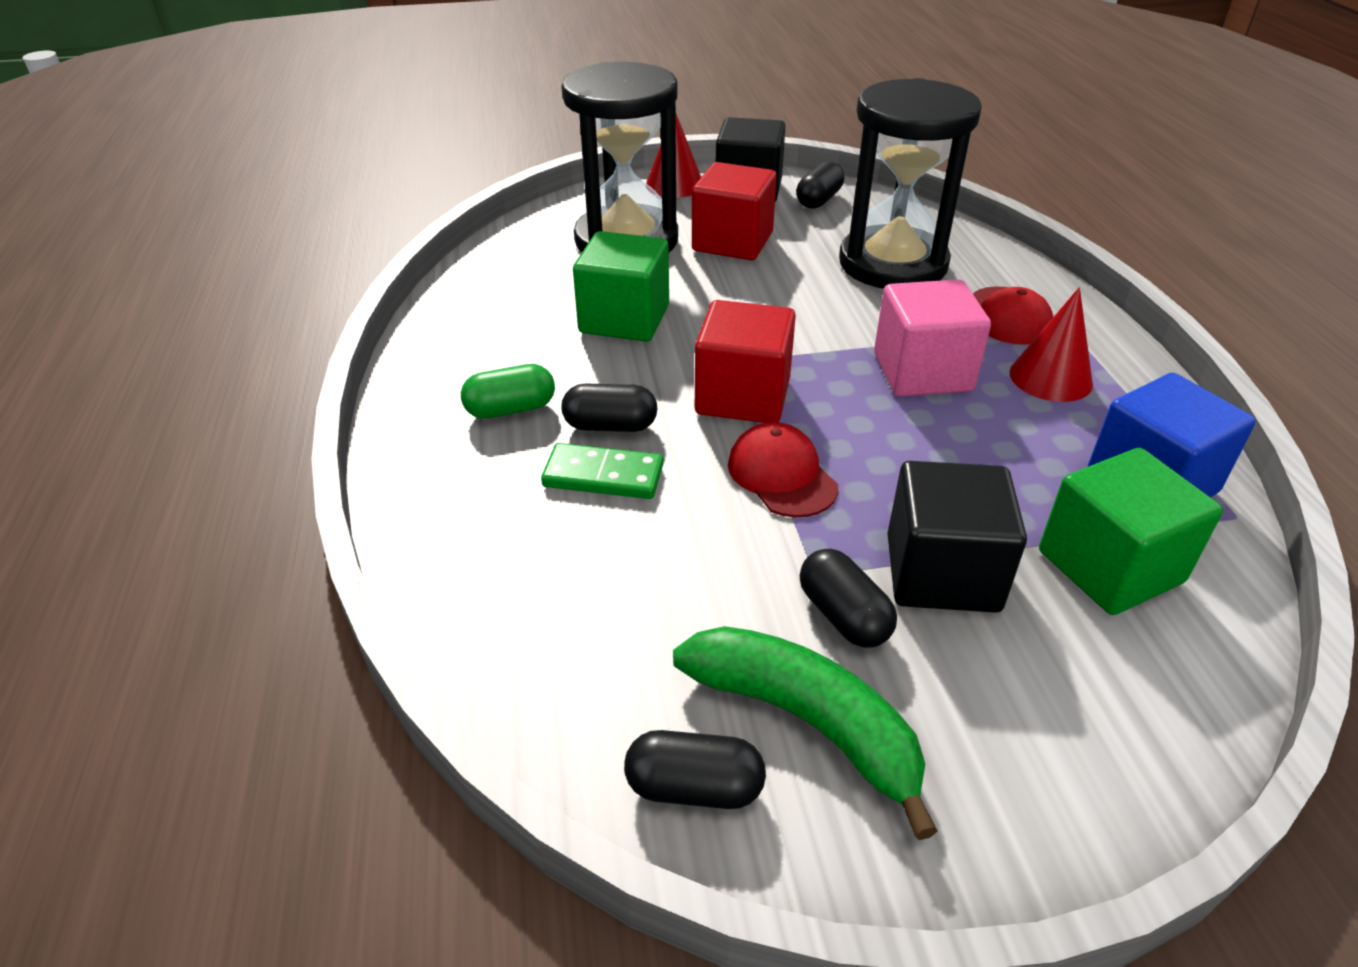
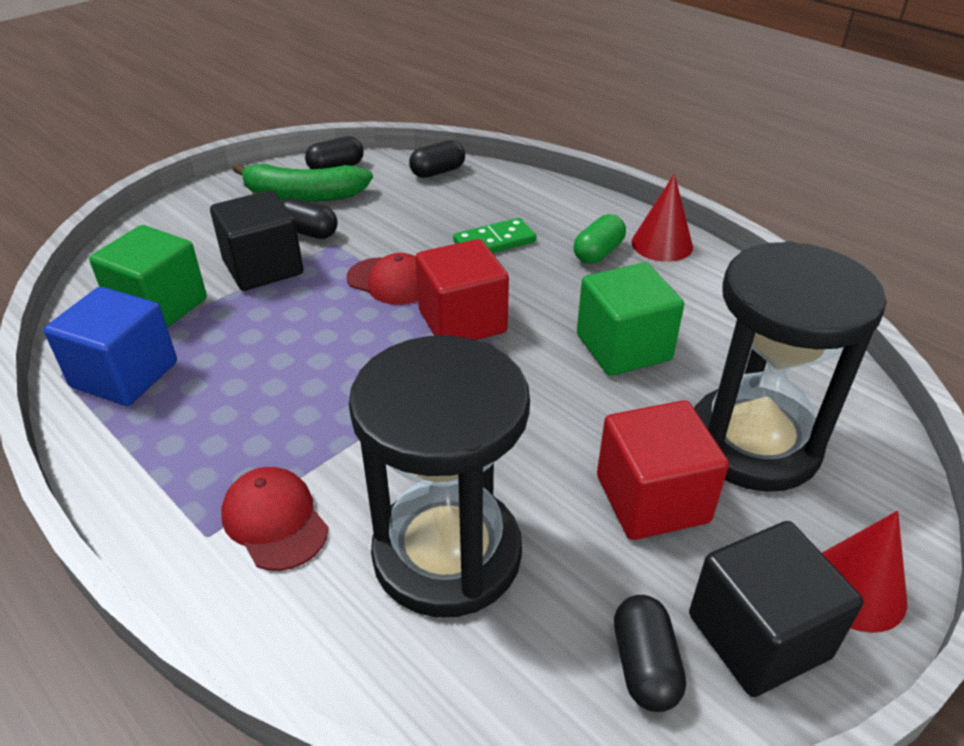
camera: 145 degrees right, 0 degrees up
(610, 426) = (525, 267): black capsule -> black capsule (437, 172)
(922, 372) = (336, 403): pink cube -> none
(1050, 378) = (215, 448): red cone -> red cone (662, 244)

